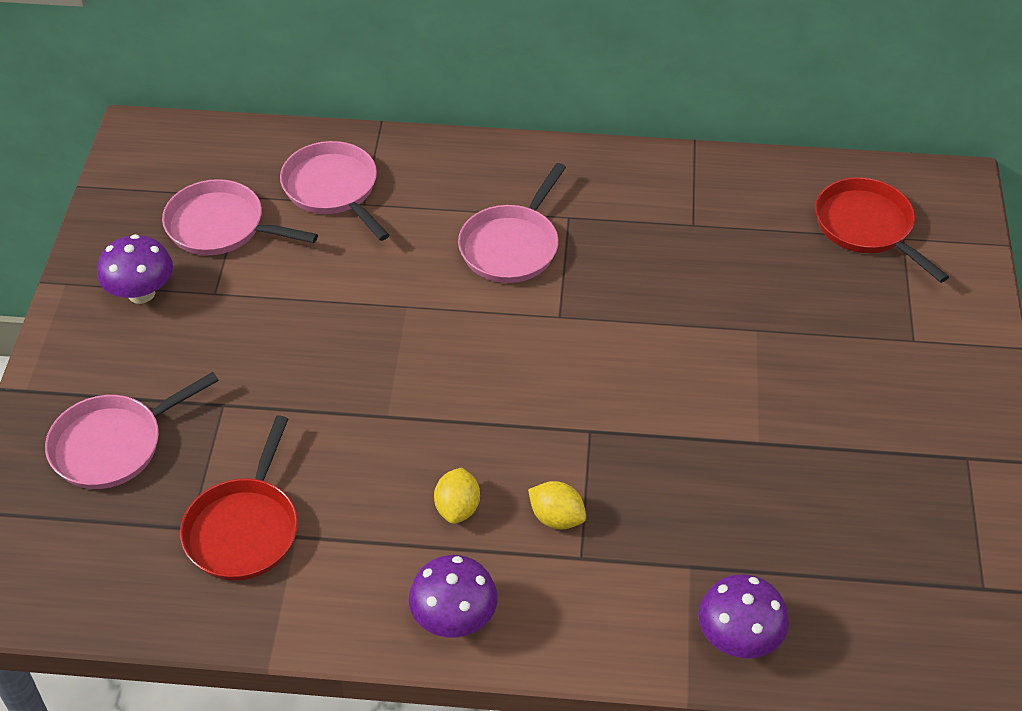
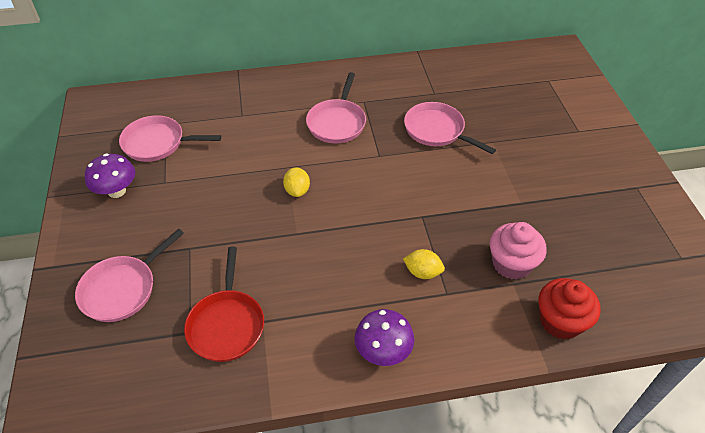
camera: 15 degrees left, 0 degrees up
(333, 189) = (221, 110): pink pan -> pink pan (437, 130)
(457, 508) = (360, 280): yellow lemon -> yellow lemon (297, 190)
(700, 535) = (511, 264): none -> pink cupcake
(738, 639) = (560, 321): purple mushroom -> red cupcake
(867, 227) = (527, 78): red pan -> none

